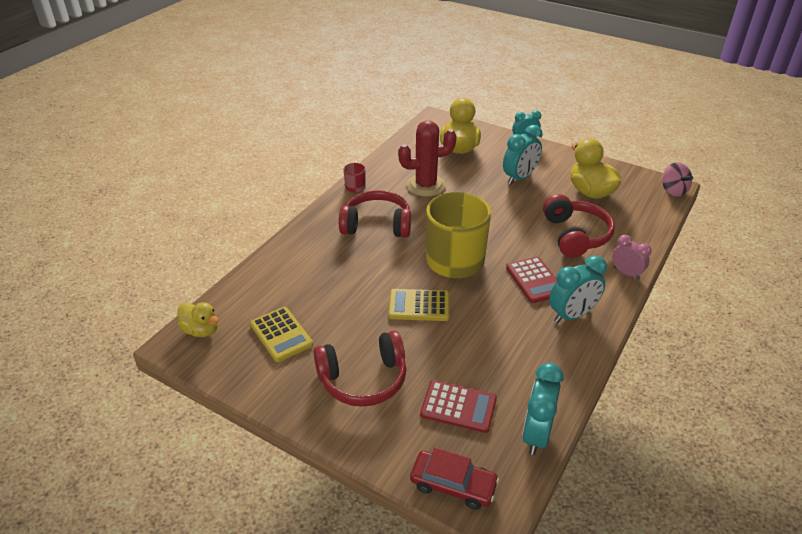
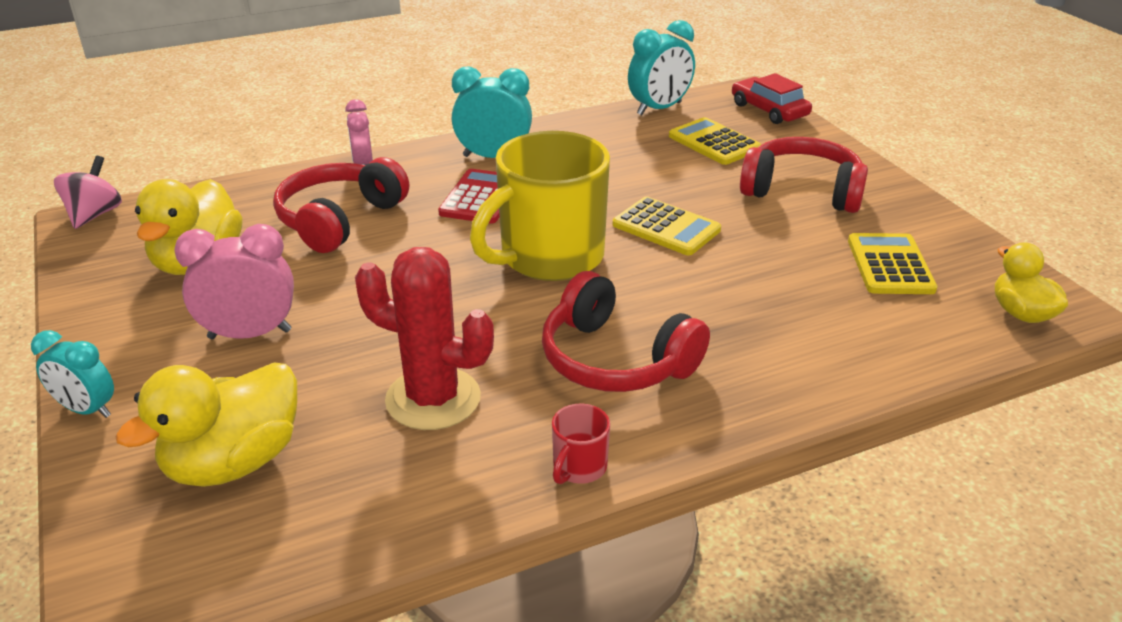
camera: 145 degrees left, 5 degrees down
(458, 407) = (714, 142): red calculator -> yellow calculator
(519, 178) = (250, 334): turquoise clock -> pink clock

